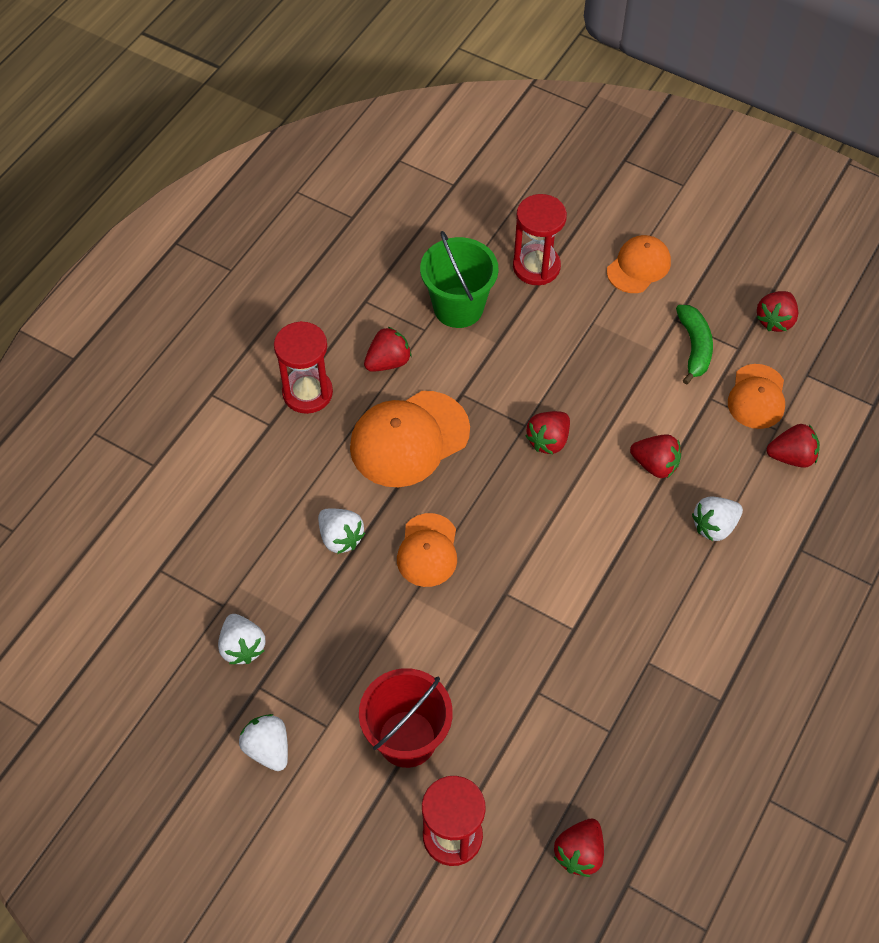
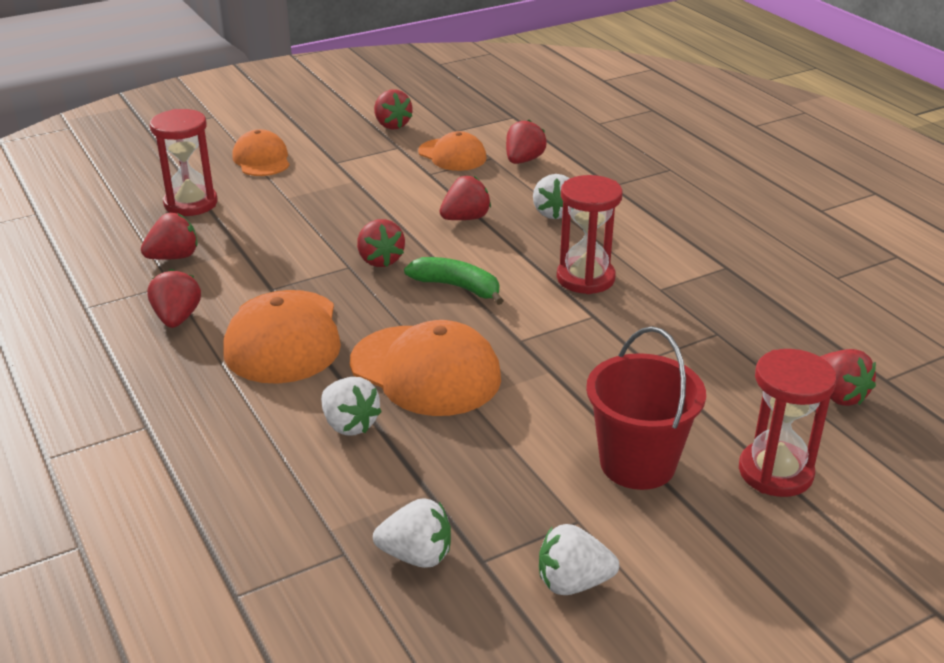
camera: 60 degrees left, 25 degrees down
(307, 393) = (142, 384): red hourglass -> red hourglass (585, 278)
(340, 538) = (349, 424): white strawberry -> white strawberry turned 60 degrees clockwise
(428, 550) = (425, 371): orange cap -> orange cap, size x1.62
(458, 307) = (174, 257): green bucket -> red strawberry
(694, 347) = (373, 163): green banana -> green banana (457, 287)

